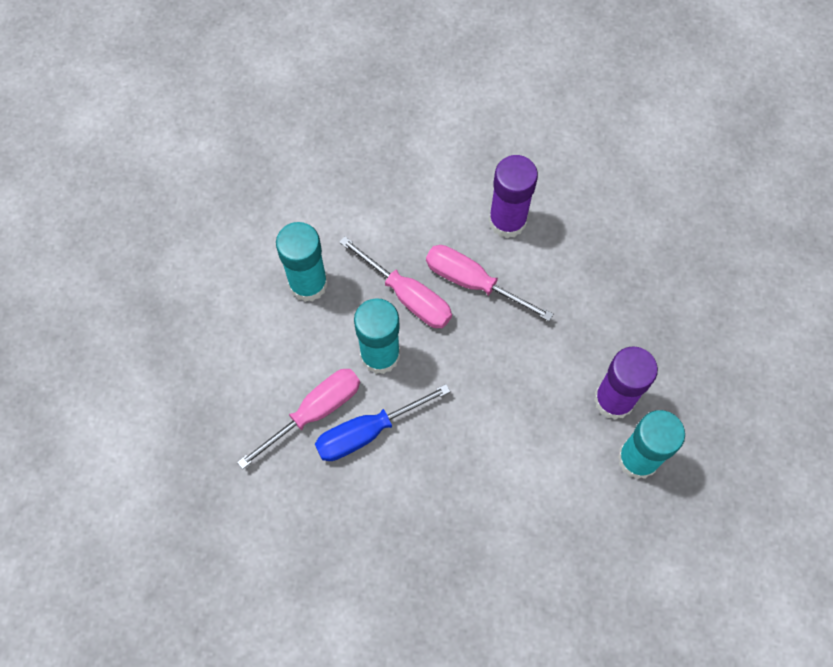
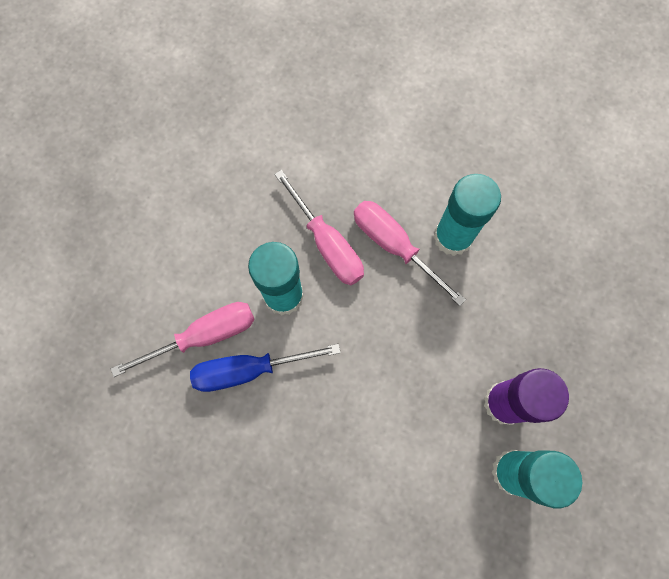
camera: 15 degrees right, 5 degrees up
(308, 284) = (235, 208): turquoise glue stick -> turquoise glue stick (453, 237)
(507, 221) = (445, 194): purple glue stick -> none

